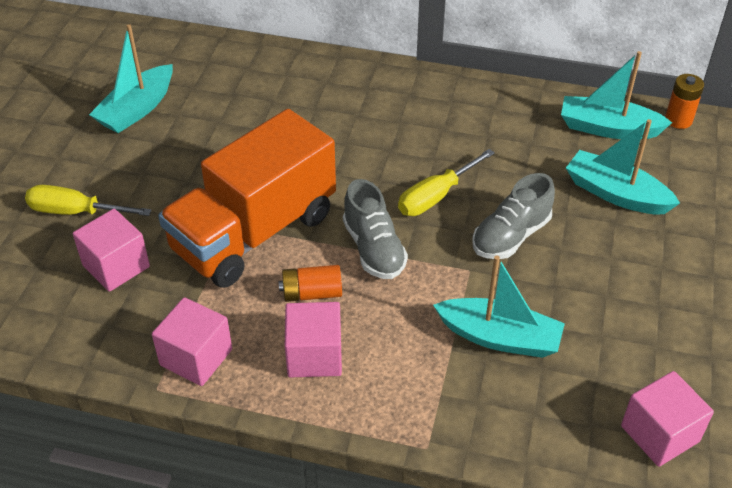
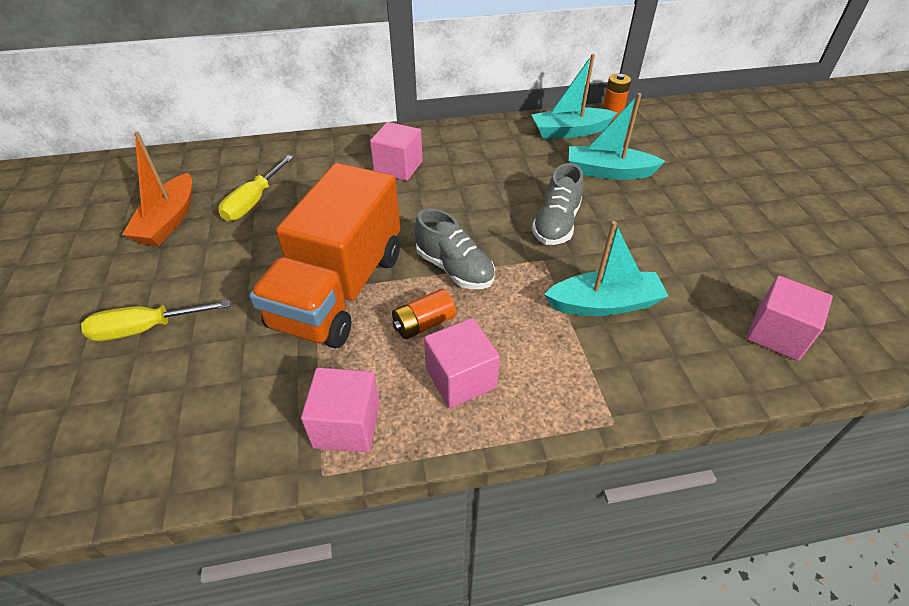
camera: 25 degrees left, 0 degrees up
(116, 266) = (215, 366): pink cube -> pink cube (398, 167)
(137, 109) = (169, 220): turquoise boat -> orange boat
(436, 196) = (478, 213): yellow screwdriver -> yellow screwdriver (254, 201)

